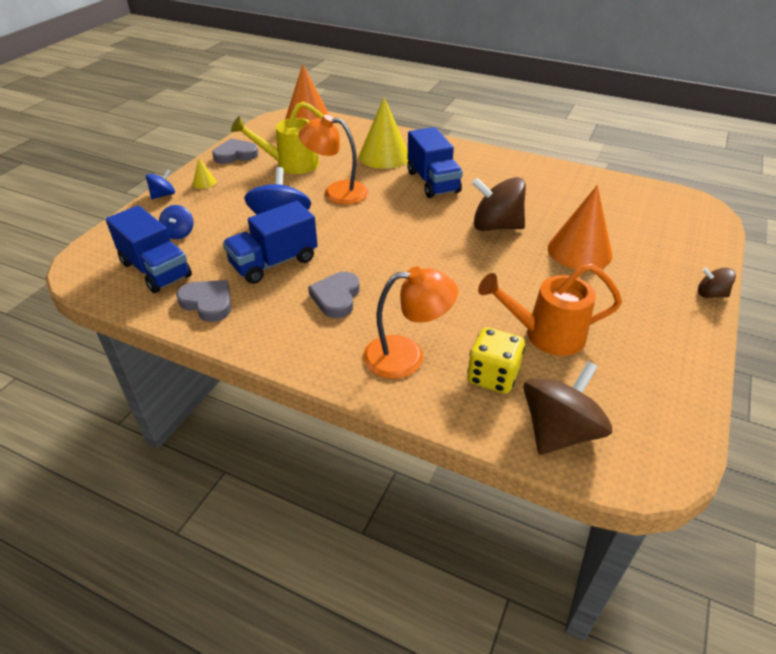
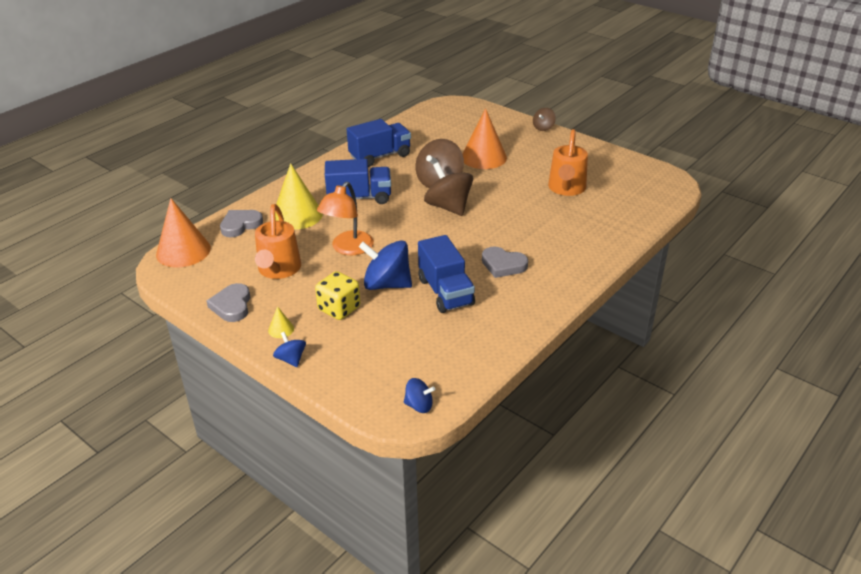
camera: 75 degrees left, 5 degrees down
(156, 270) = (430, 362): blue truck -> blue truck (380, 156)
(179, 233) = (373, 347): blue spinning top -> blue spinning top (419, 405)
(208, 303) = (490, 330): grey heart -> grey heart (240, 225)
(291, 164) = (278, 270): yellow watering can -> orange watering can
(406, 356) = (574, 243): orange lamp -> none
(492, 376) = (599, 215): yellow dice -> yellow dice (339, 309)
(559, 431) = (645, 202): brown spinning top -> brown spinning top (448, 207)

